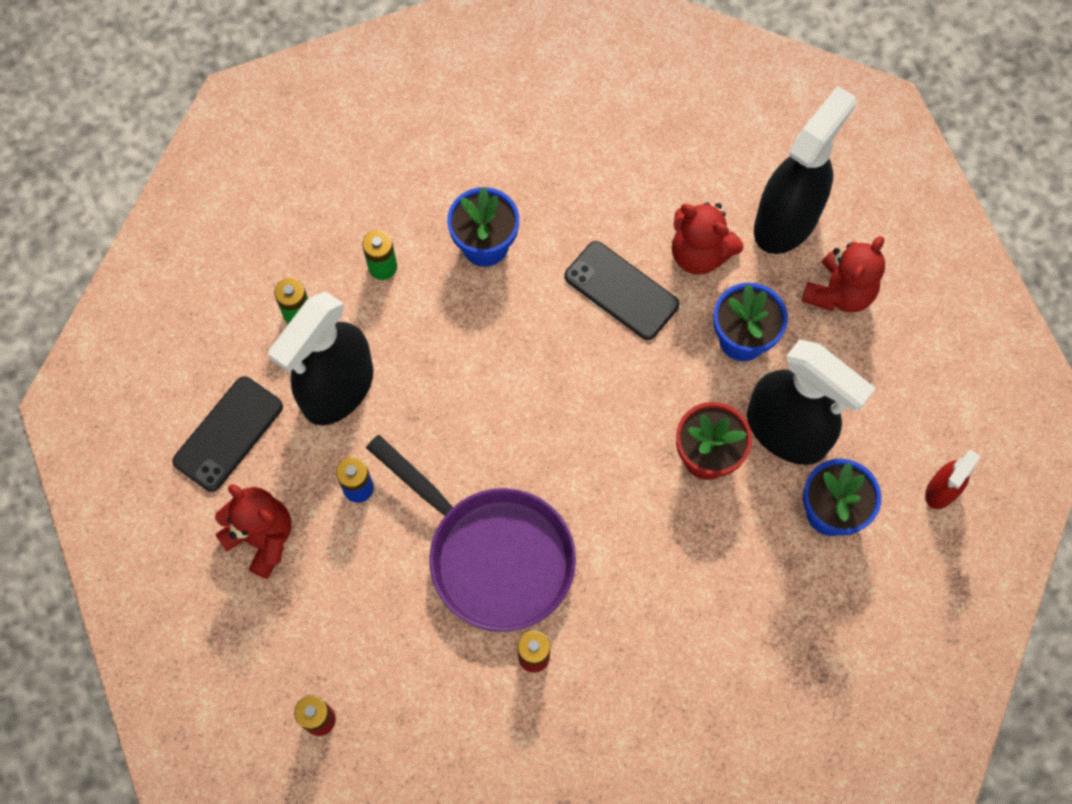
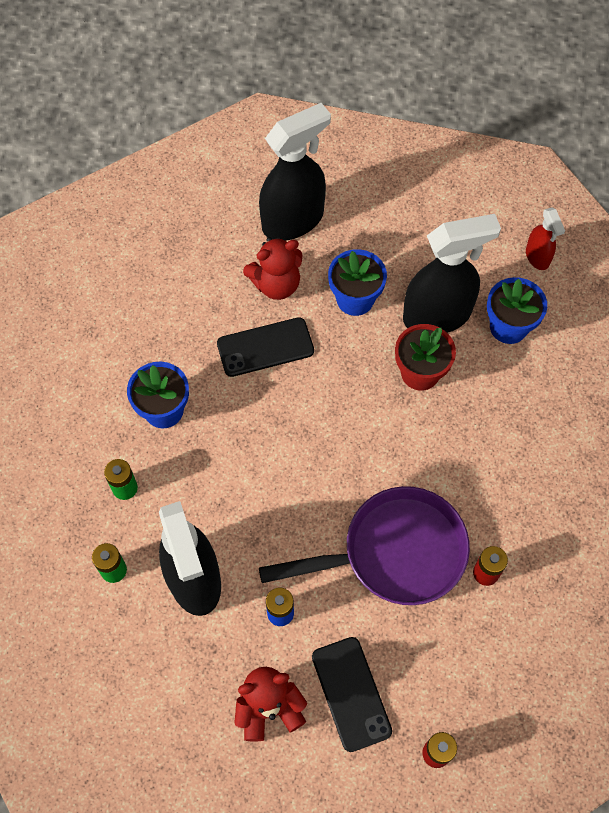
camera: 55 degrees left, 5 degrees down
(228, 434) = (169, 681): black phone -> black phone (351, 693)
(786, 220) = (293, 220): black spray bottle -> black spray bottle turned 75 degrees clockwise
(839, 292) = (366, 224): red teddy bear -> none

